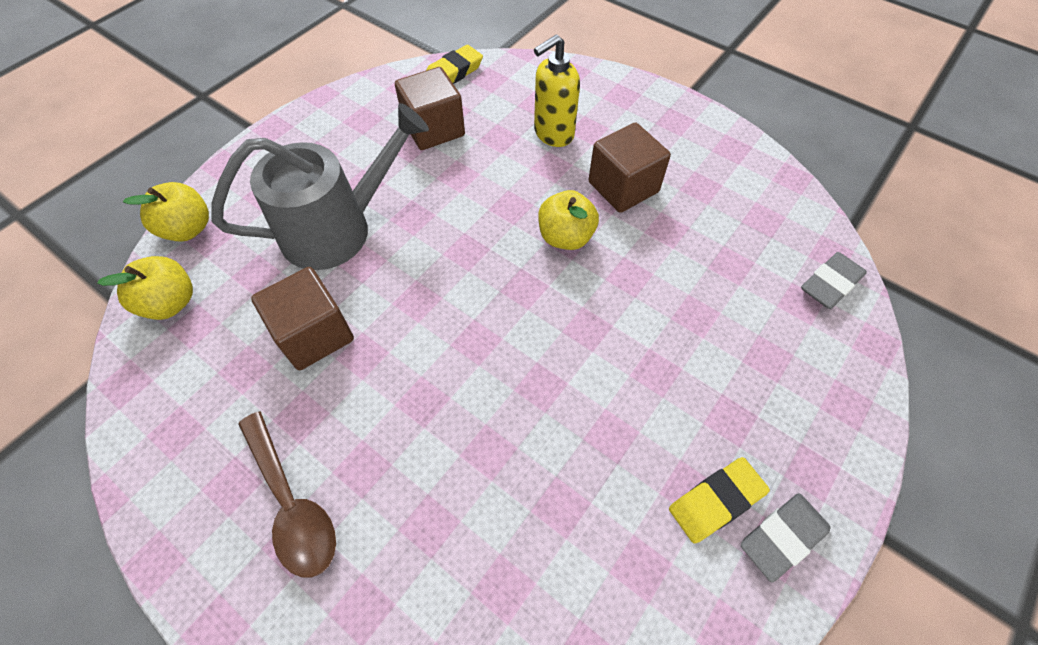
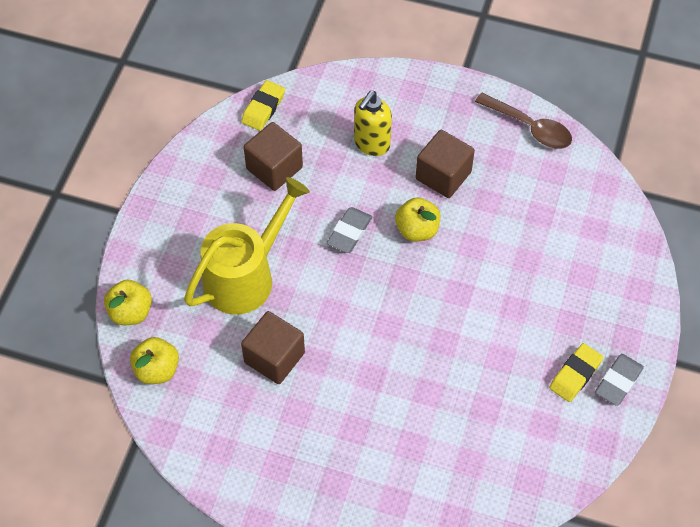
camera: 20 degrees left, 0 degrees up
(291, 503) = (321, 462): brown spoon -> brown spoon (529, 127)
(338, 228) = (246, 275): grey watering can -> yellow watering can
(830, 284) = (610, 209): grey eraser -> grey eraser (349, 232)

